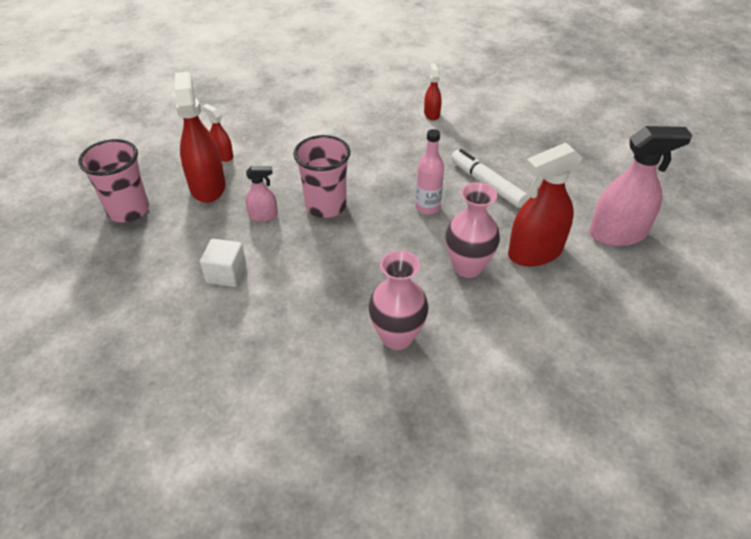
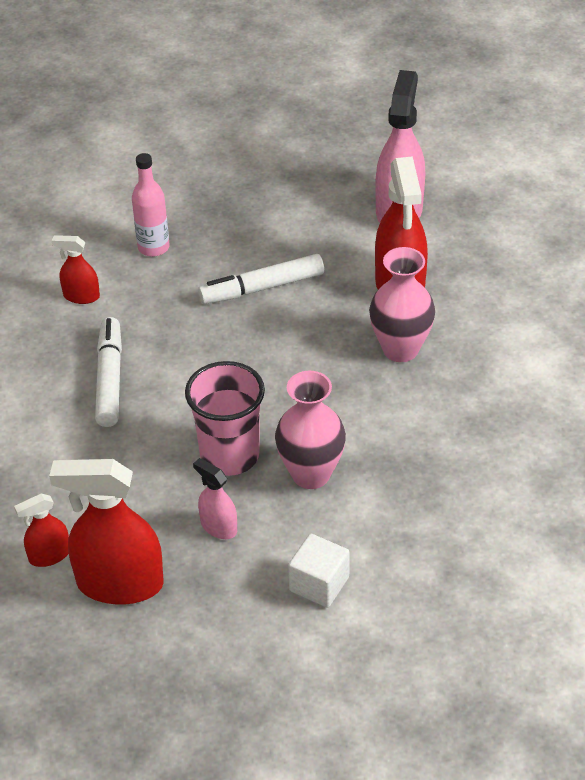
camera: 70 degrees left, 0 degrees up
(128, 210) = (129, 690): pink cup -> none
(263, 216) = (218, 527): pink spray bottle -> pink spray bottle turned 60 degrees counterclockwise
(369, 142) = (109, 379): none -> white marker
(397, 337) = (484, 439): pink vase -> pink vase (311, 474)
(427, 207) = (280, 355): pink bottle -> pink bottle (153, 247)

